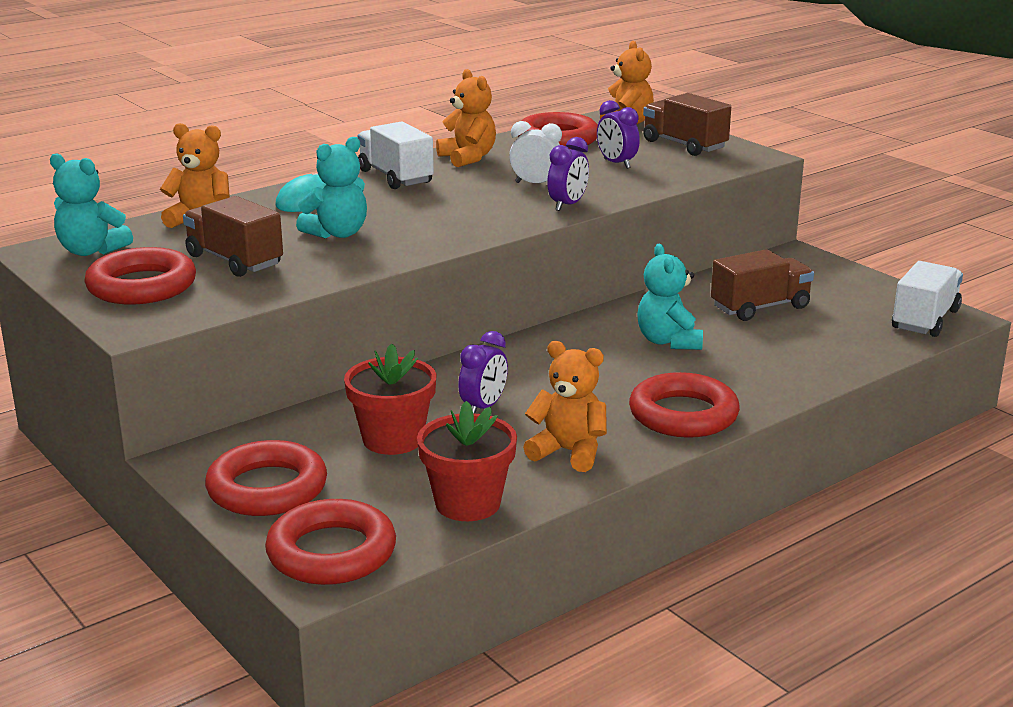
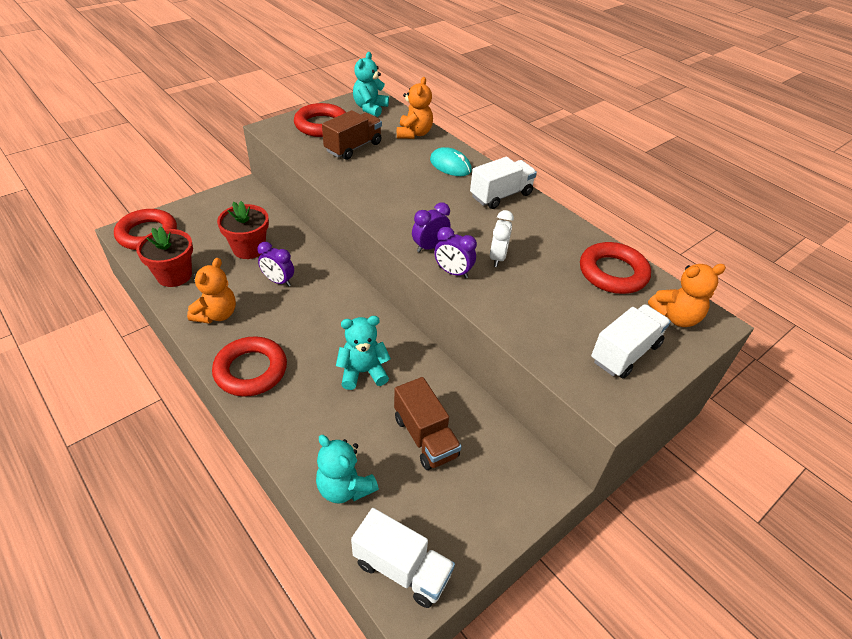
camera: 85 degrees right, 20 degrees up
(267, 488) = (211, 212): red ring -> none
(337, 233) = (394, 177): turquoise teddy bear -> turquoise teddy bear (345, 487)
(468, 158) = (550, 226): orange teddy bear -> none
(616, 164) = (558, 304): purple clock -> purple clock (430, 247)
(684, 145) = (625, 353): brown truck -> white truck

